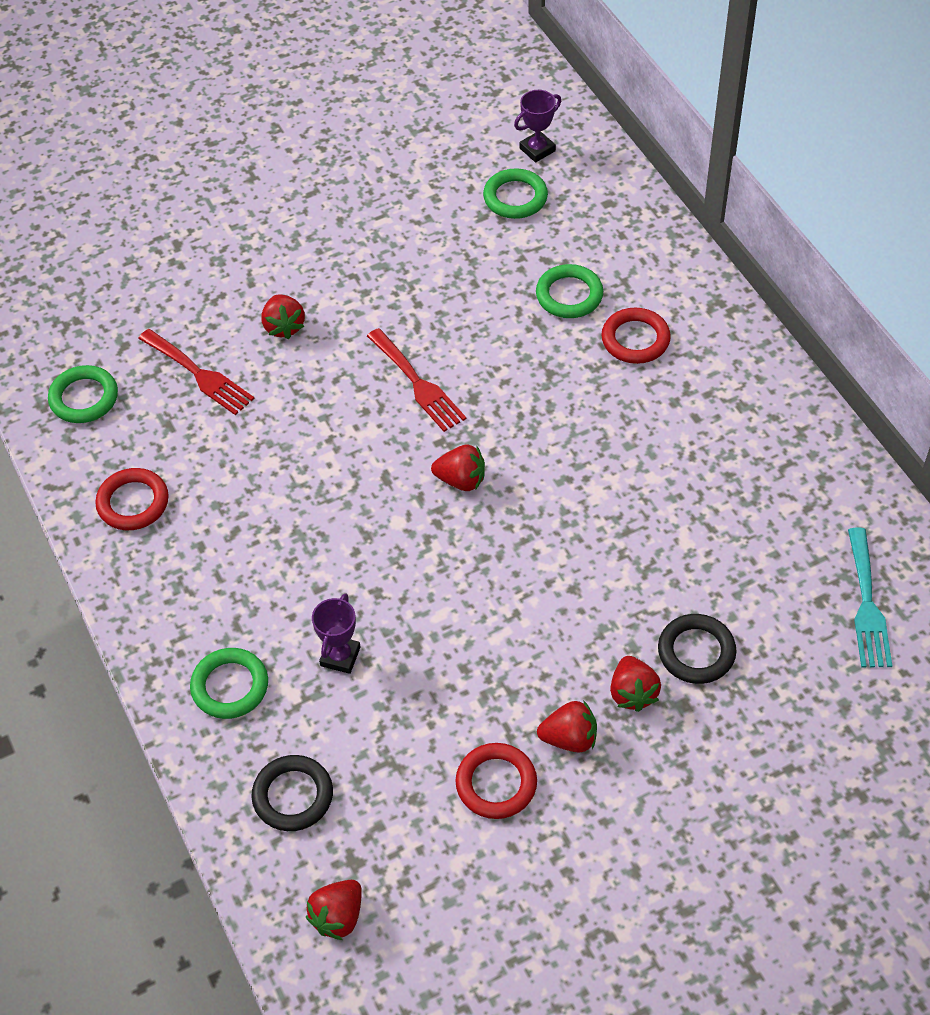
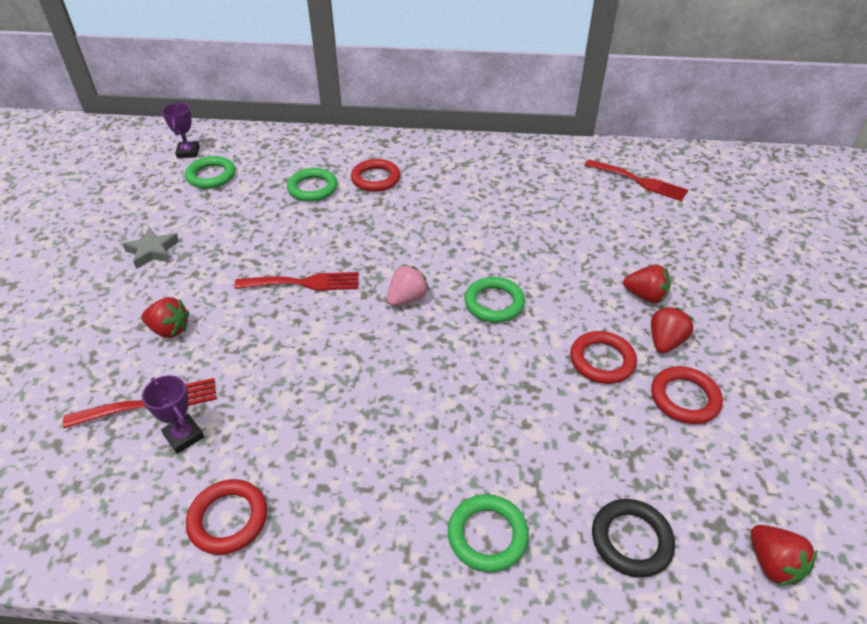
camera: 60 degrees left, 10 degrees down
(84, 398) = (73, 504): green ring -> green ring (494, 303)
(340, 656) = (510, 440): purple trophy -> purple trophy (184, 436)
(368, 239) = (152, 251): none -> grey star
(461, 480) = (407, 298): red strawberry -> pink strawberry
(497, 690) = (602, 360): none -> red ring
(696, 652) = (630, 256): black ring -> none
(867, 605) = (639, 181): turquoise fork -> red fork

